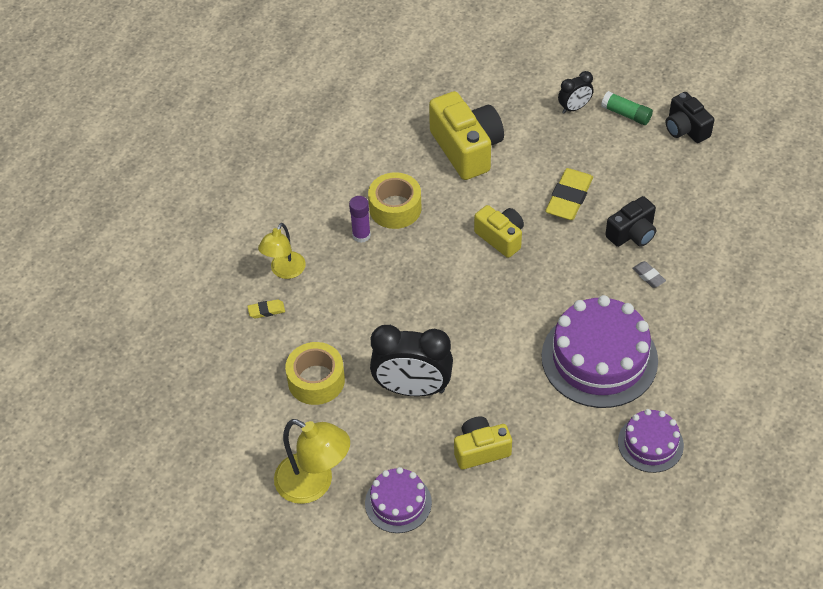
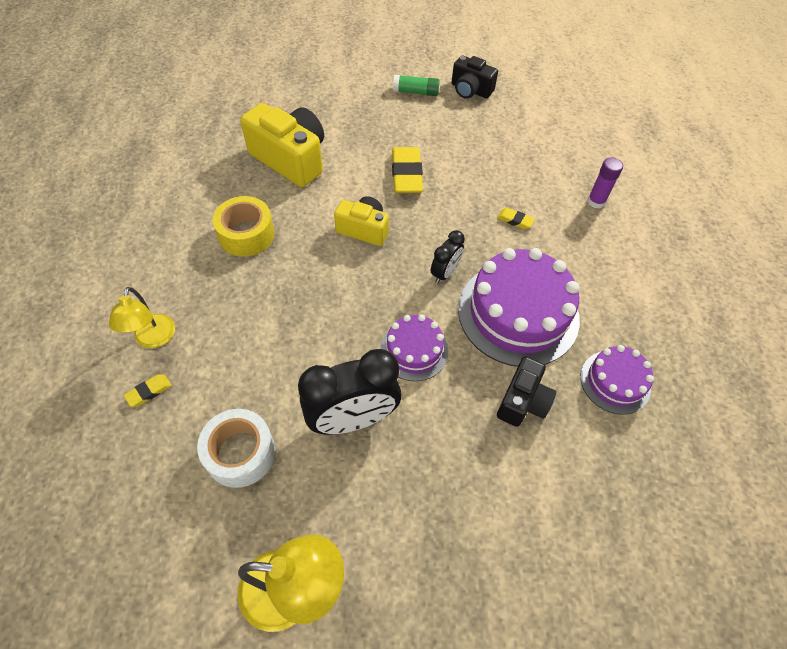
camera: 30 degrees left, 5 degrees up
(316, 380) = (240, 453): yellow tape -> white tape
(361, 235) = (223, 272): purple glue stick -> purple glue stick (596, 201)
(398, 503) = (403, 569): purple cake -> purple cake (414, 350)
(481, 450) = (459, 461): yellow camera -> none
(574, 108) = (369, 99): black clock -> black clock (445, 273)
(632, 233) = (478, 188): black camera -> black camera (522, 401)
(648, 276) = (515, 220): grey eraser -> yellow eraser

